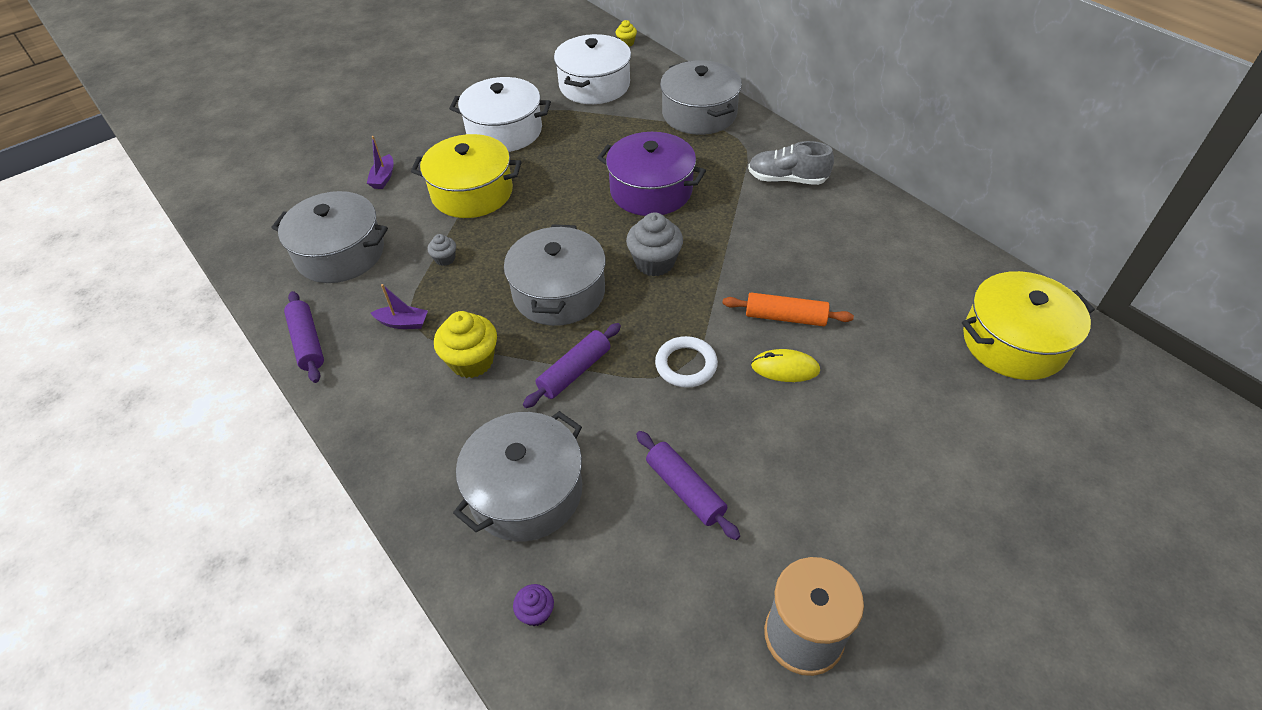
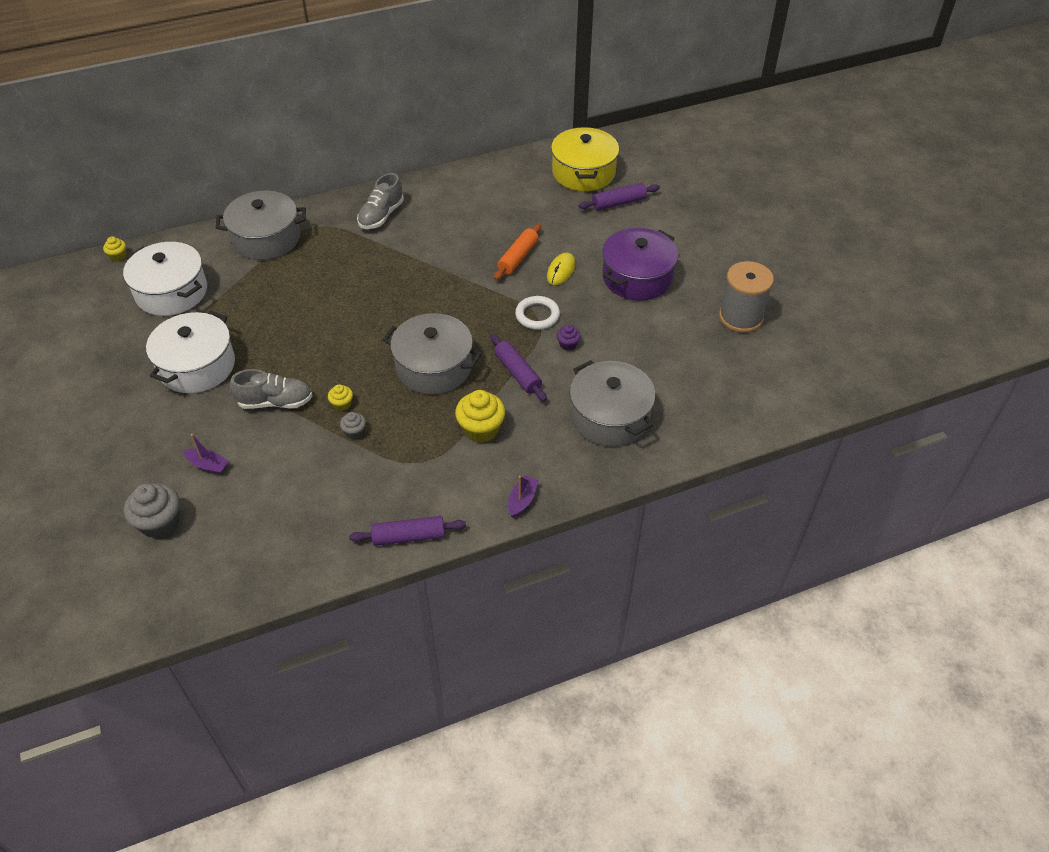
camera: 75 degrees left, 0 degrees up
(340, 253) = (303, 507): grey pot -> none
(403, 323) = (418, 468): purple boat -> purple boat (522, 500)
(472, 192) = (275, 402): yellow pot -> grey shoe
(481, 238) = (342, 404): none -> yellow cupcake
(536, 612) = (697, 426): purple cupcake -> purple cupcake (568, 344)
(651, 190) = (346, 290): purple pot -> purple pot (637, 277)
(654, 263) = (431, 307): grey cupcake -> grey cupcake (160, 523)
(685, 490) = (635, 340): purple rolling pin -> purple rolling pin (619, 203)

